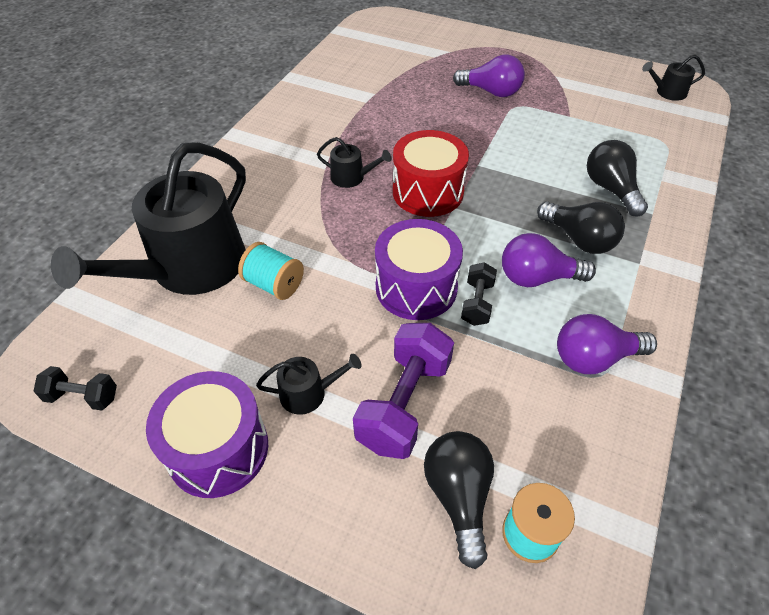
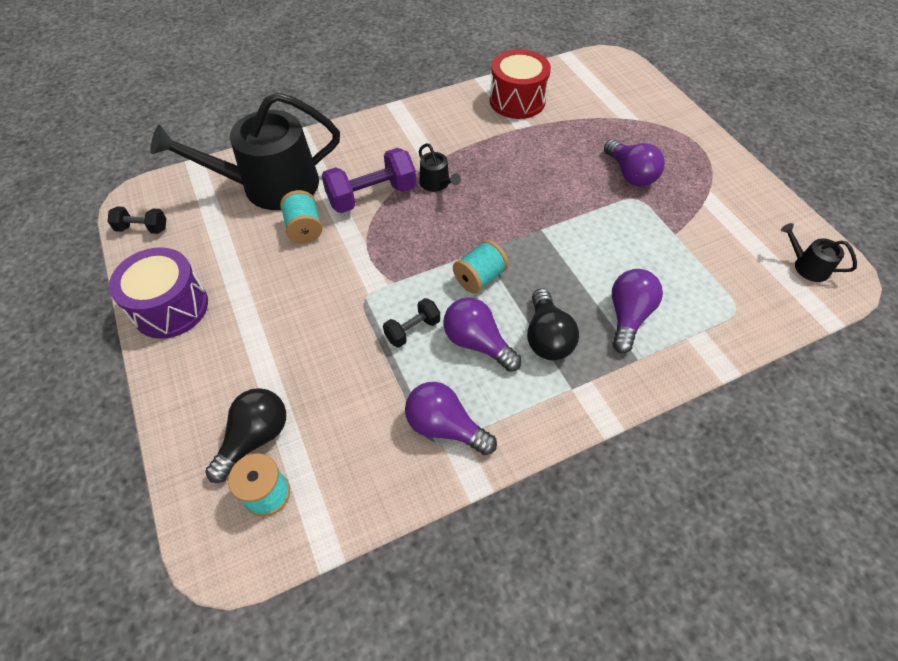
camera: 40 degrees right, 5 degrees up
(83, 397) = (142, 228): black dumbbell -> black dumbbell turned 45 degrees counterclockwise
(308, 393) = (248, 311): black watering can -> none
(404, 404) = (290, 359): purple dumbbell -> purple dumbbell (372, 196)
(416, 287) = (386, 291): purple drum -> none
(428, 192) = (477, 227): red drum -> red drum (517, 101)
(477, 228) = (479, 278): none -> turquoise spool
(610, 189) = (628, 316): black light bulb -> purple light bulb

